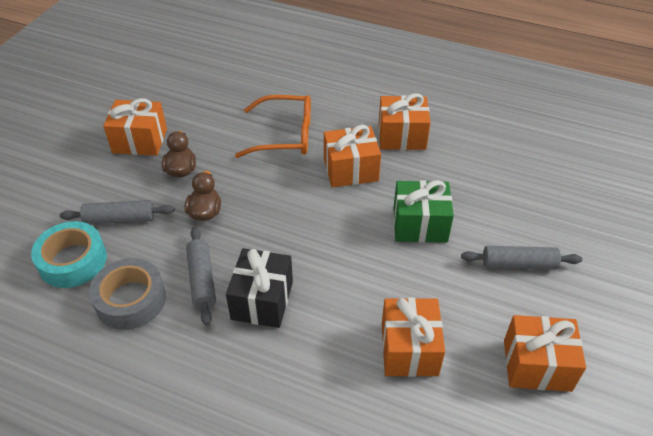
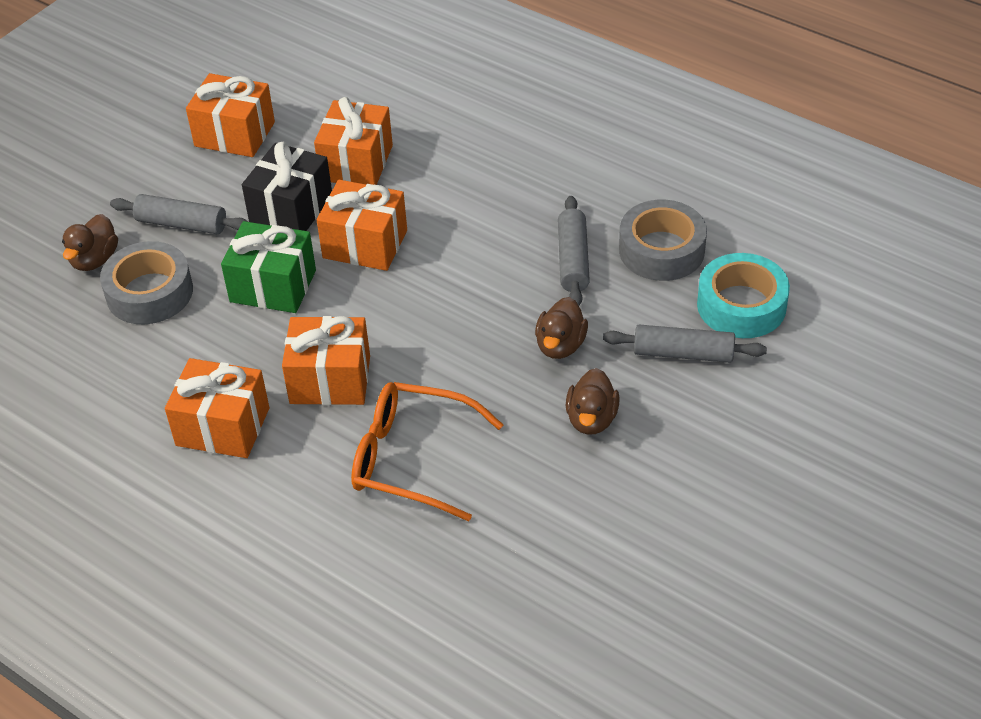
camera: 165 degrees left, 0 degrees up
(140, 141) = (659, 487): orange gift -> orange gift (365, 244)
(262, 300) = (503, 228): black gift -> black gift (291, 209)
(502, 207) = (149, 292): none -> grey tape
(560, 225) = (94, 260): none -> brown duck

